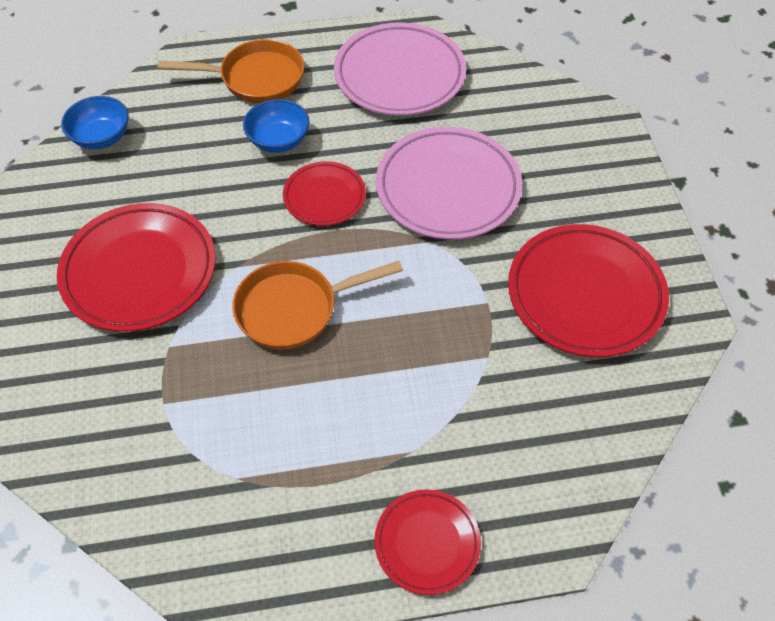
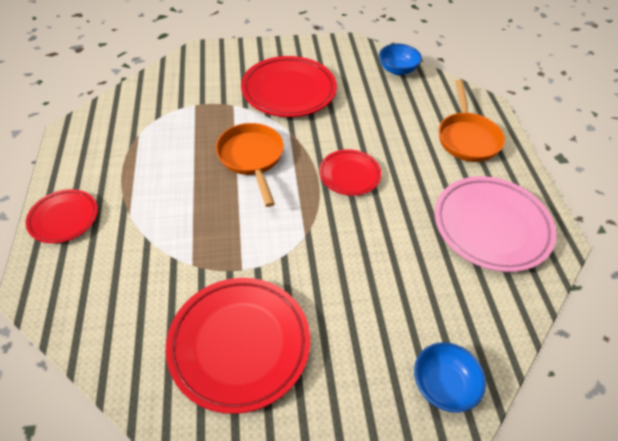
camera: 90 degrees right, 5 degrees down
(278, 140) = (404, 150): blue bowl -> blue bowl (443, 385)
(448, 188) = (360, 252): pink plate -> none

